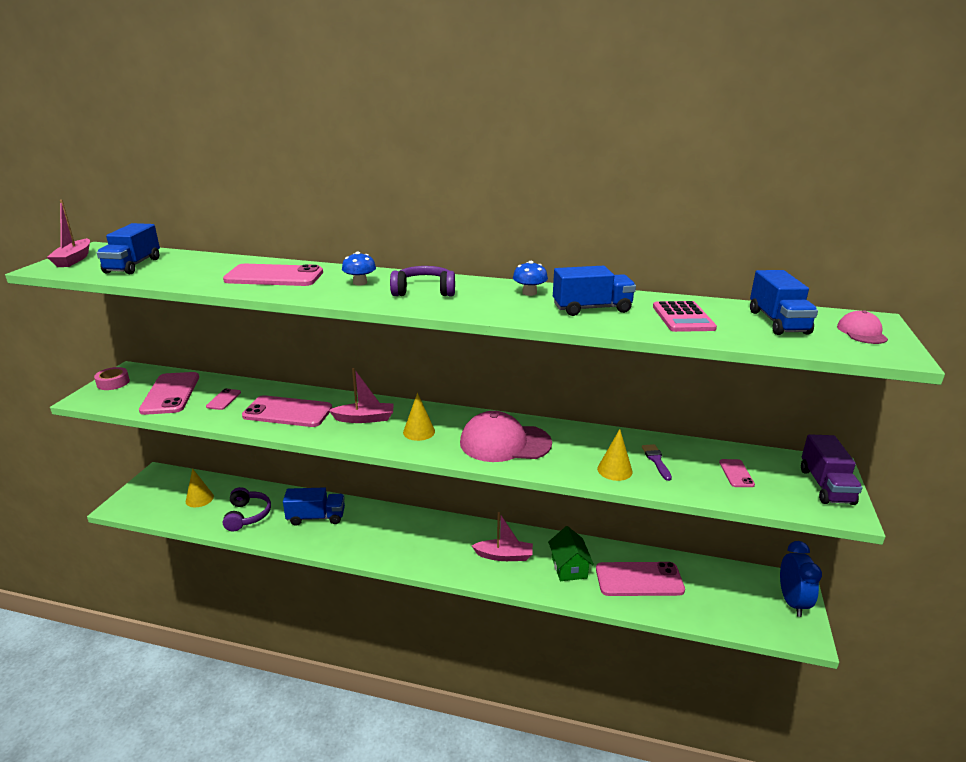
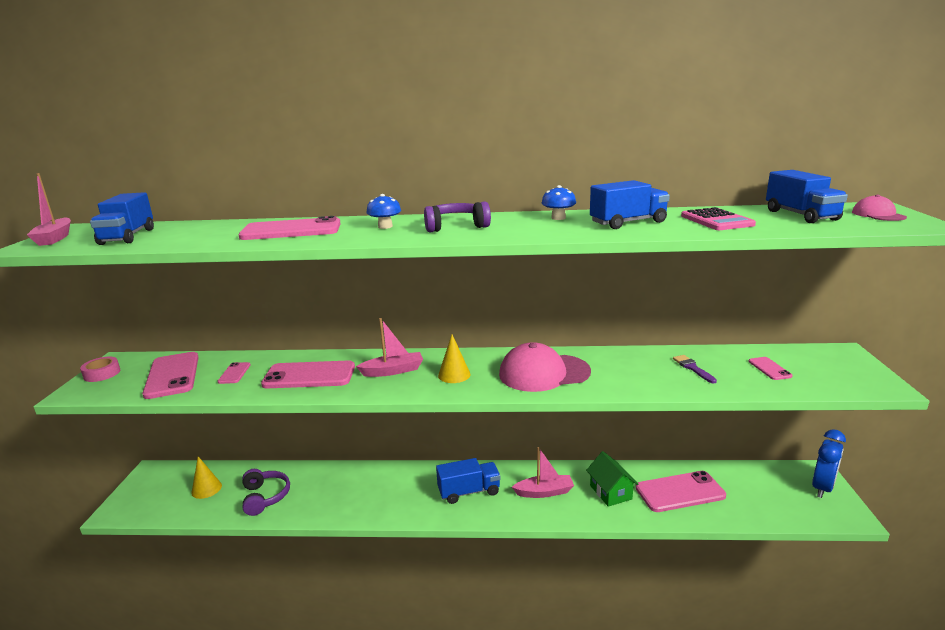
camera: 10 degrees left, 5 degrees down
(316, 517) = (340, 487): blue truck -> blue truck (469, 492)
(614, 470) = (660, 381): yellow cone -> none
(792, 602) = (822, 488): blue clock -> blue clock turned 45 degrees clockwise
(826, 486) = (851, 368): purple truck -> none

